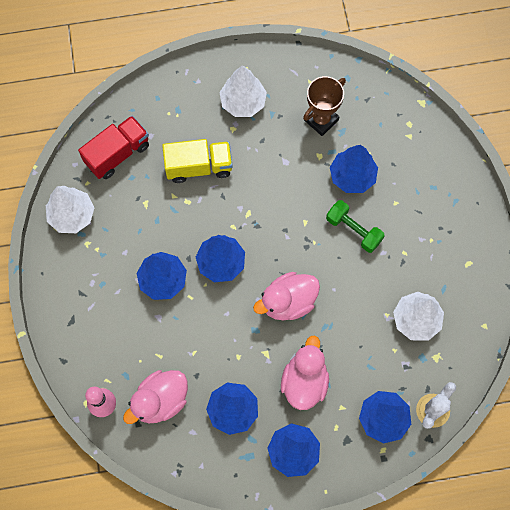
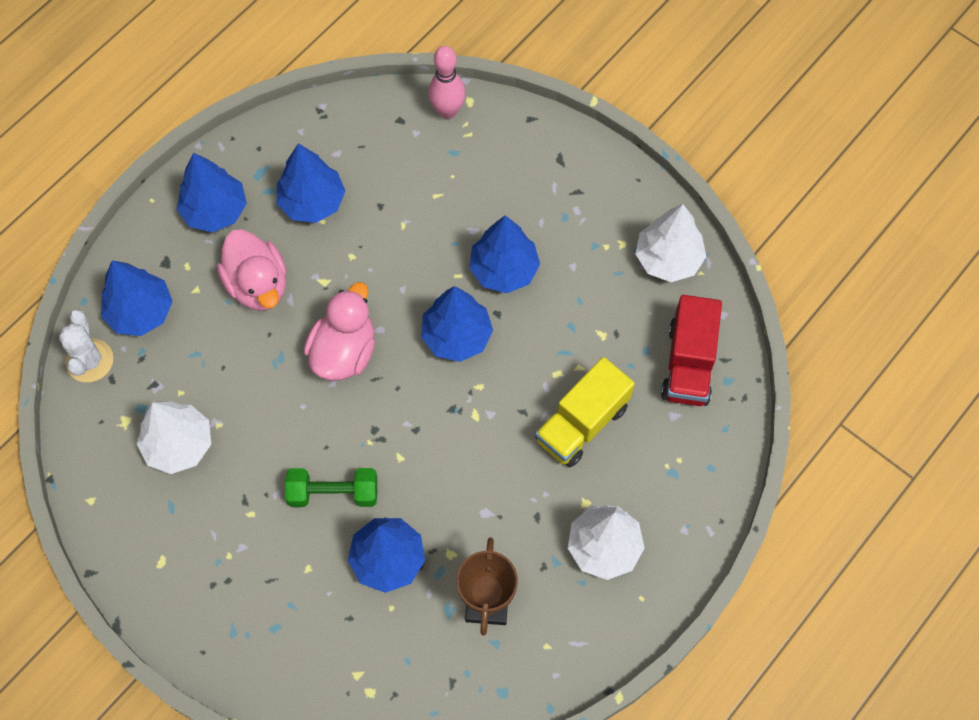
camera: 140 degrees right, 5 degrees down
(160, 401) = (396, 156): pink duck -> none

